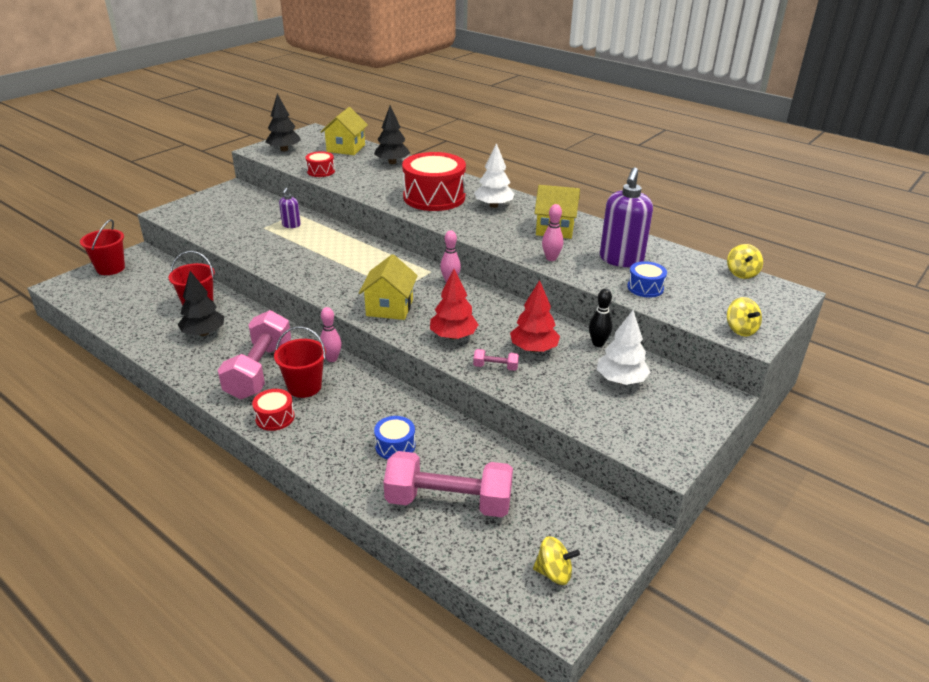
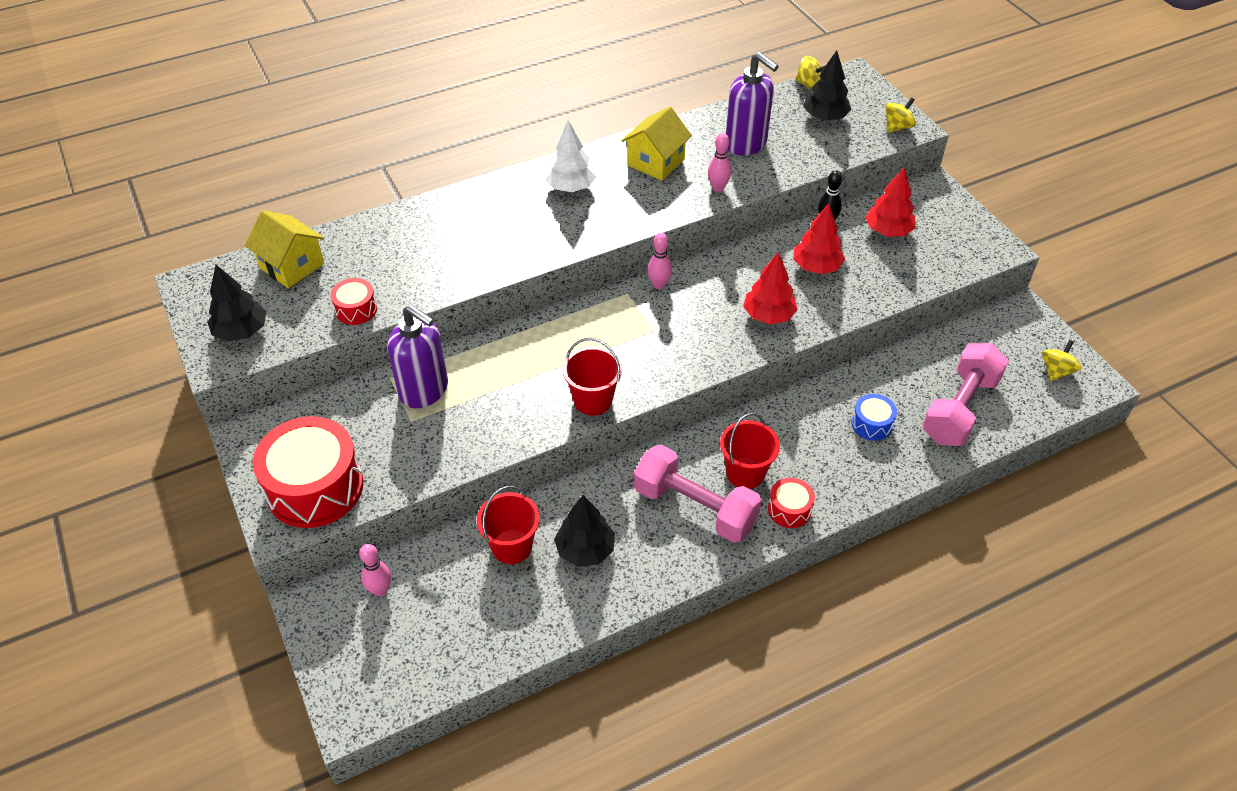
camera: 65 degrees left, 15 degrees up
(110, 268) = (335, 643): red bucket -> red bucket (593, 400)
(291, 225) = (424, 390): purple soap dispenser -> purple soap dispenser, size x2.04
(332, 359) = (702, 437): pink bowling pin -> pink bowling pin (380, 590)
(389, 307) = (688, 348): yellow house -> none
(392, 162) = (379, 234): black tree -> black tree (825, 117)
(434, 197) = (515, 227): red drum -> red drum (315, 487)
(495, 367) = (835, 303): pink dumbbell -> none
(621, 380) = (888, 231): white tree -> red tree
(645, 288) = (805, 150): blue drum -> none
(740, 329) = (897, 127): yellow spinning top -> yellow spinning top turned 45 degrees counterclockwise

